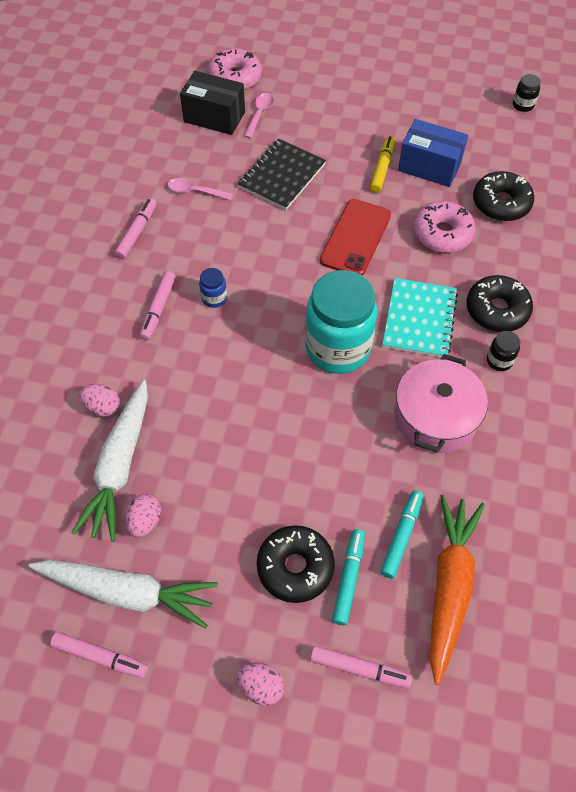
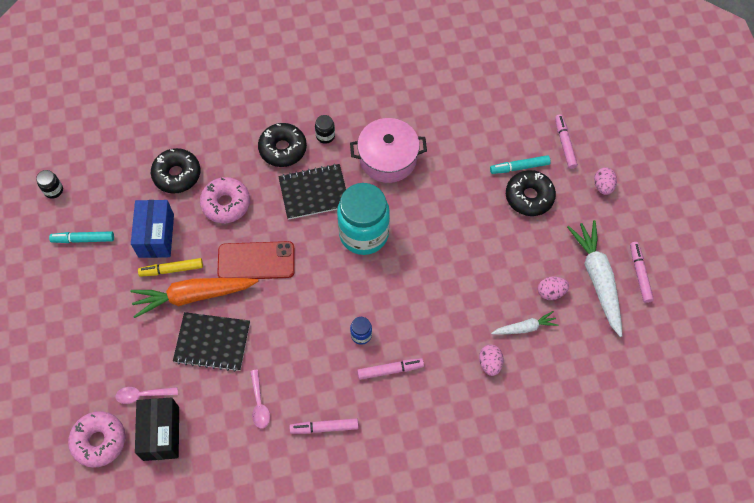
camera: 115 degrees left, 5 degrees up
(119, 466) = (525, 328): white carrot -> white carrot, size x0.53
(401, 536) = (478, 150): turquoise marker -> turquoise marker (83, 239)
(419, 319) = (314, 193): turquoise notebook -> black notebook
(449, 586) = (494, 117): orange carrot -> orange carrot (193, 296)

